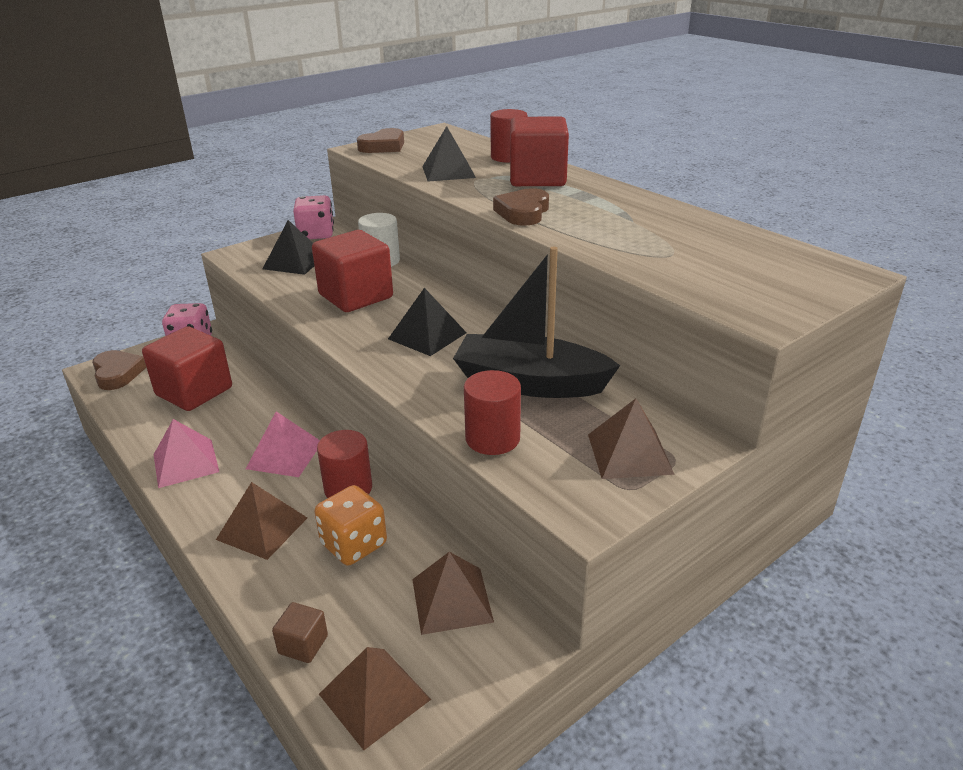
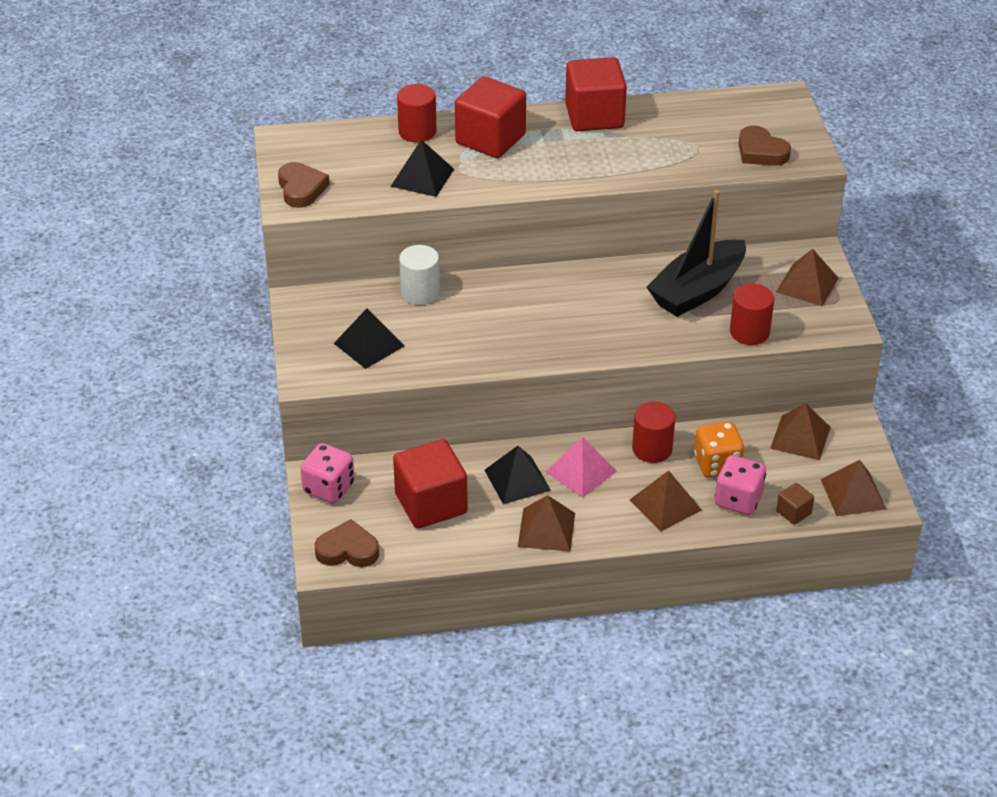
camera: 60 degrees left, 10 degrees up
(185, 463) = (546, 529): pink pyramid -> brown pyramid
(316, 234) = (311, 313): pink dice -> pink dice (738, 500)
(356, 296) = (481, 328): red cube -> red cube (594, 116)
(427, 336) = (588, 313): black pyramid -> black pyramid (517, 480)
(523, 212) = (561, 176): brown heart -> brown heart (761, 152)

